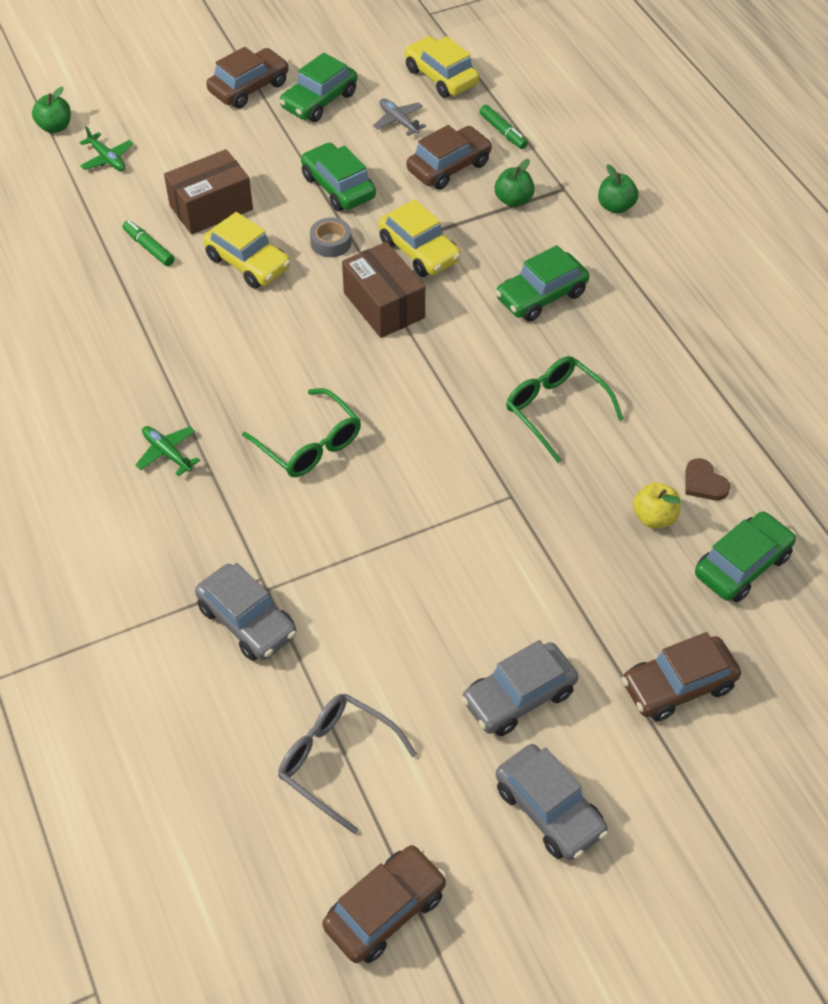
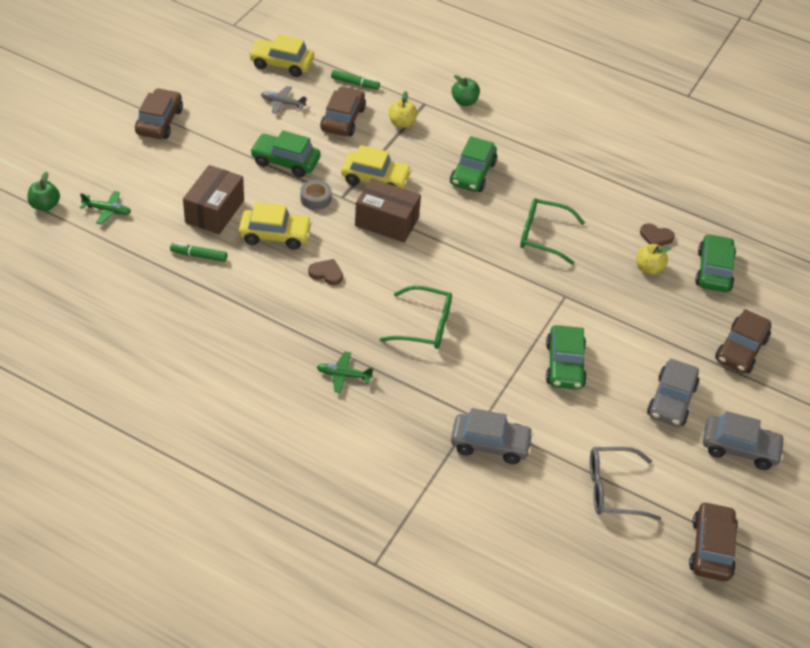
camera: 40 degrees left, 5 degrees down
(260, 331) = (326, 273): none -> brown heart
(319, 101) = (217, 111): green car -> green car (564, 365)
(513, 200) = (402, 123): green apple -> yellow apple

